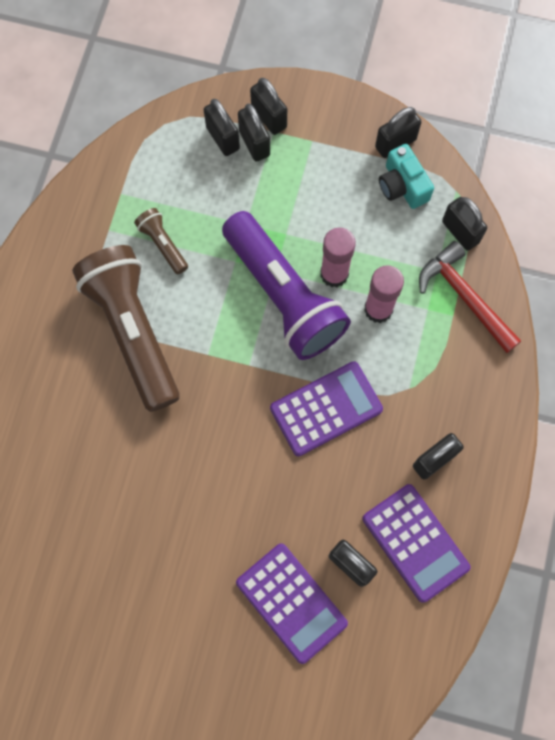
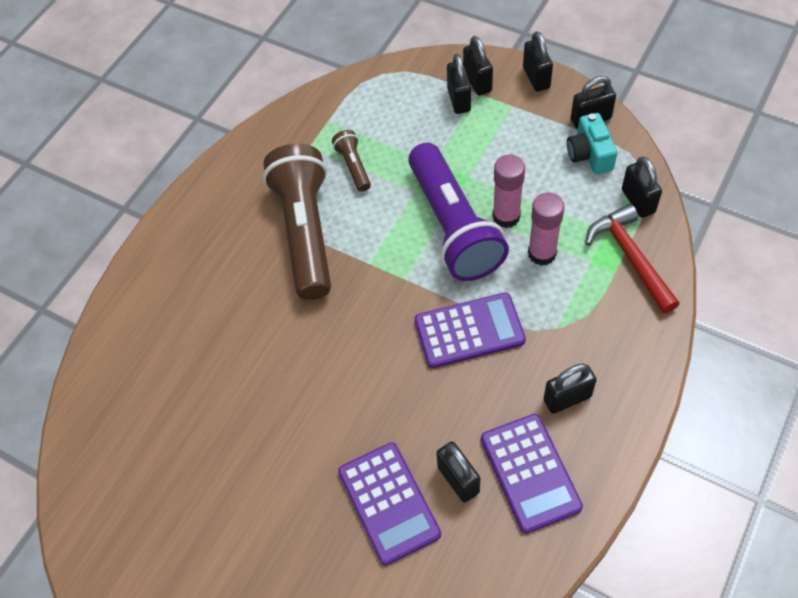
camera: 20 degrees right, 15 degrees down
(223, 138) = (431, 92): black padlock -> black padlock (536, 78)

